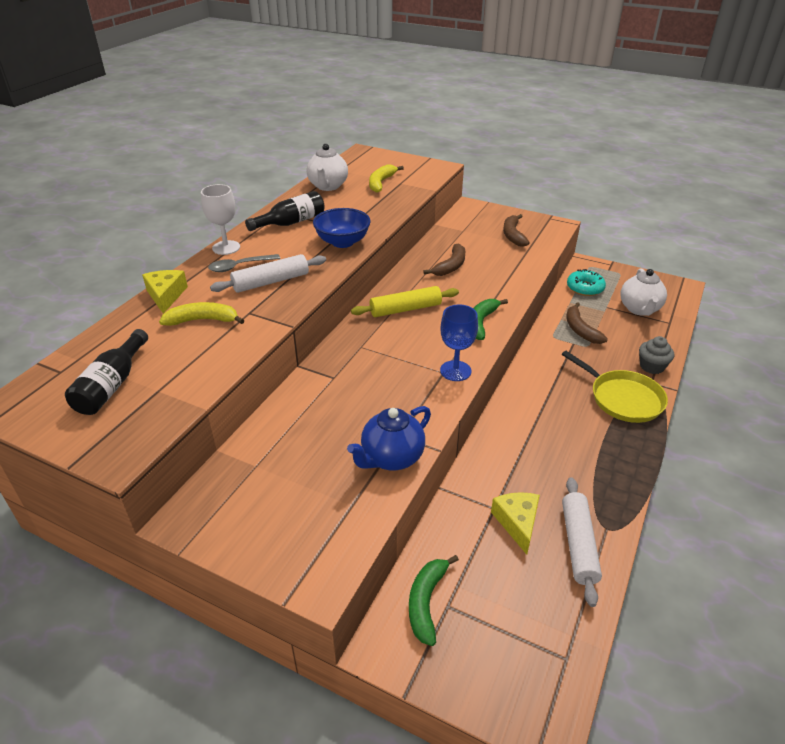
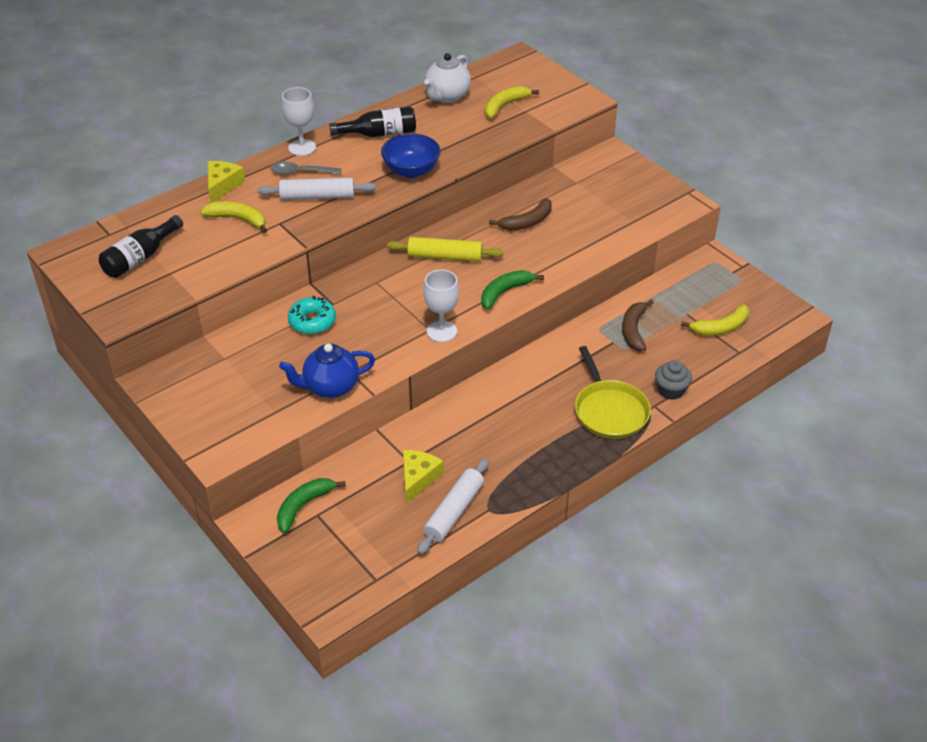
camera: 25 degrees right, 5 degrees up
(455, 371) = (441, 331): blue goblet -> white goblet
(513, 235) = (625, 203): brown banana -> none
(585, 288) = (683, 286): turquoise donut -> turquoise donut (312, 321)
(639, 309) = (721, 327): white teapot -> yellow banana

